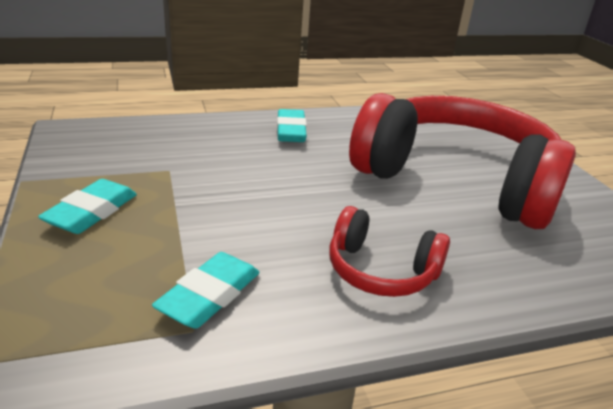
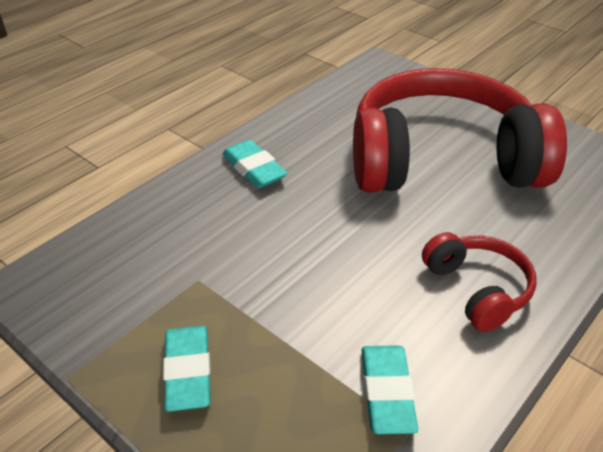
camera: 30 degrees left, 10 degrees up
(381, 270) = (477, 289): red headphones -> red headphones turned 105 degrees counterclockwise

